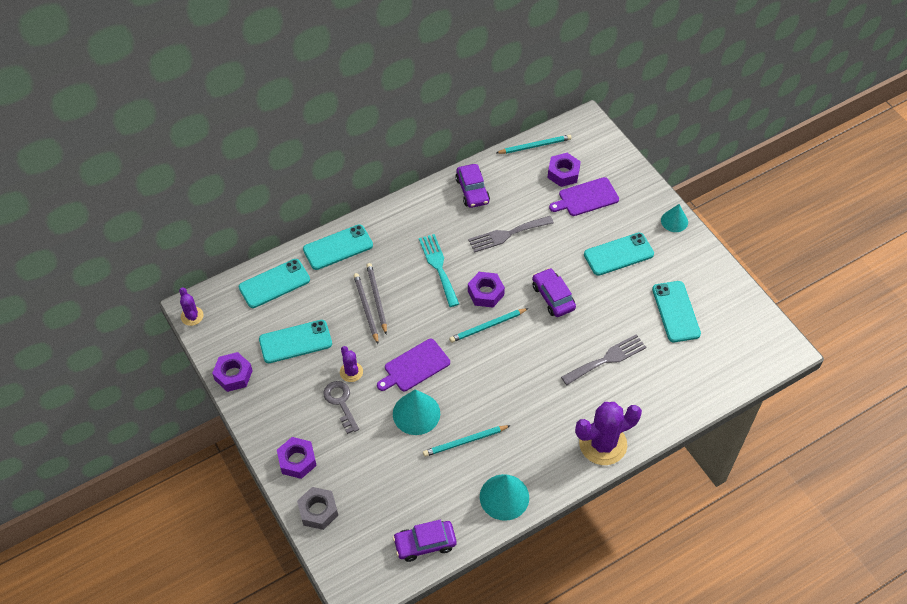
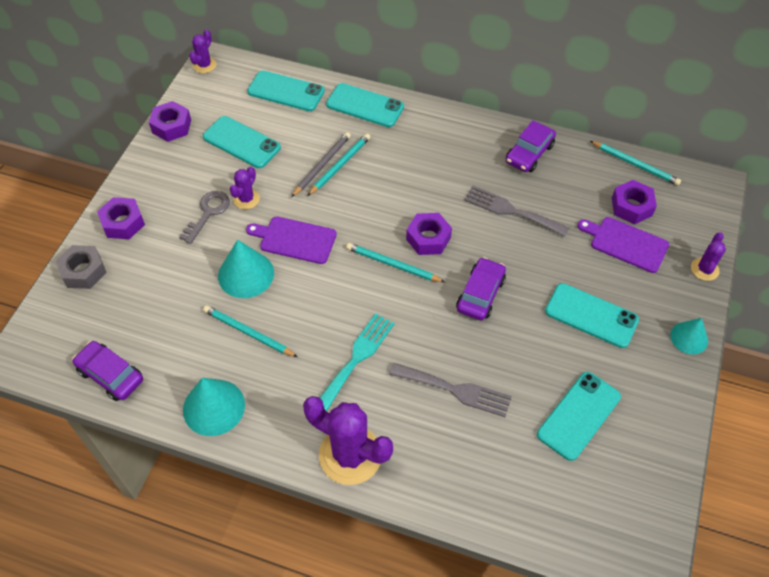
camera: 50 degrees right, 0 degrees up
(376, 298) = (340, 165): grey pencil -> turquoise pencil
(438, 267) = (419, 185): turquoise fork -> turquoise fork (357, 358)
(638, 176) = (704, 269): none -> purple cactus

